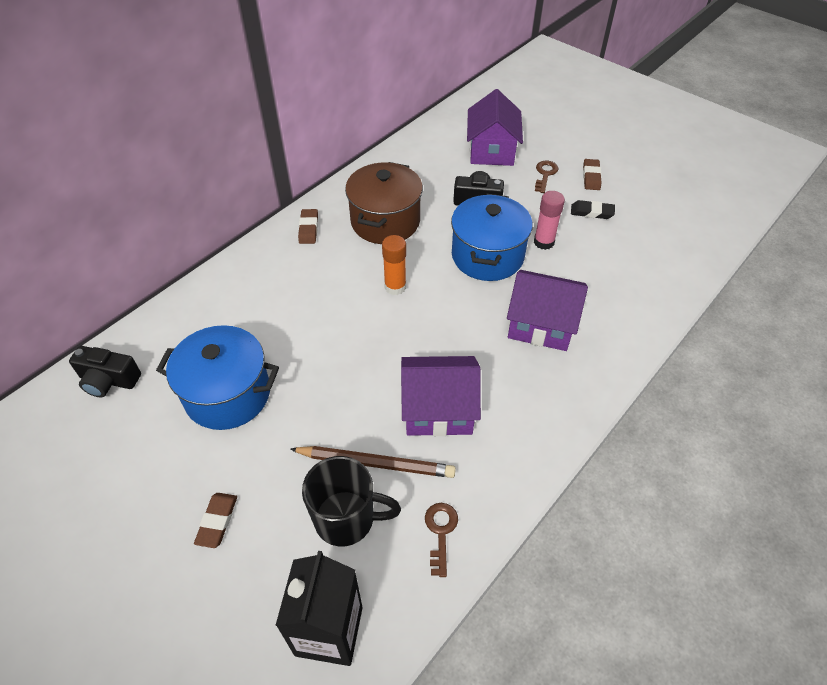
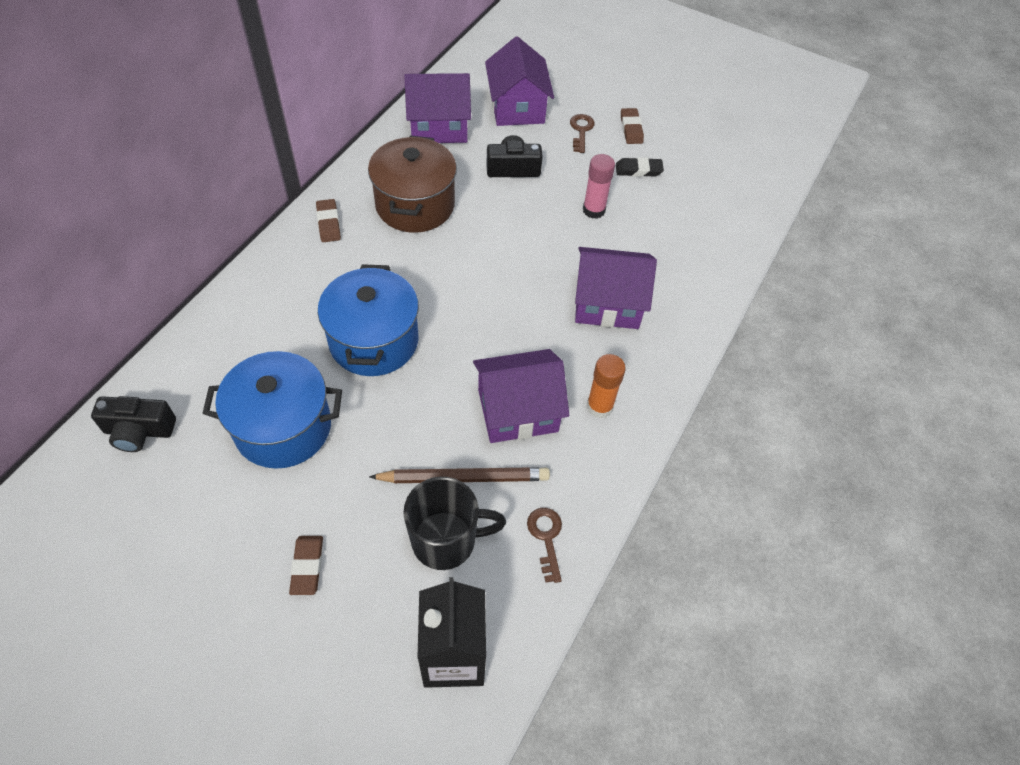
camera: 15 degrees left, 5 degrees up
(395, 287) = (442, 280): orange glue stick -> orange glue stick (599, 407)
(420, 160) = (439, 126): none -> purple house
(487, 256) = (536, 233): blue pot -> blue pot (374, 341)

